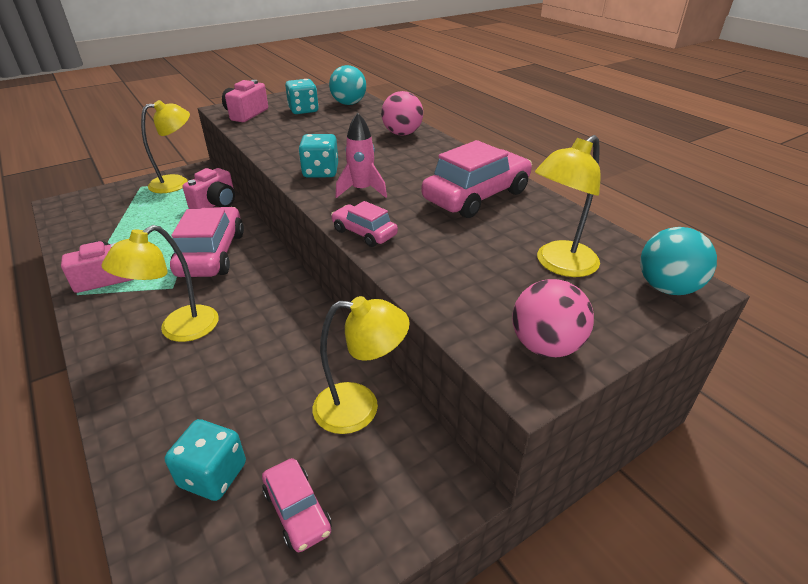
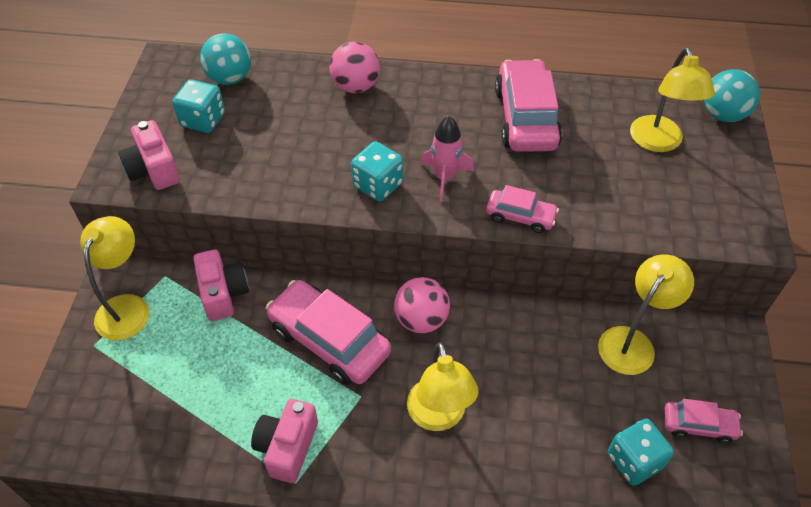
camera: 50 degrees left, 15 degrees up
(364, 233) = (520, 216): pink car -> pink car turned 150 degrees counterclockwise
(545, 346) = (734, 209): pink ball -> pink ball (421, 320)

